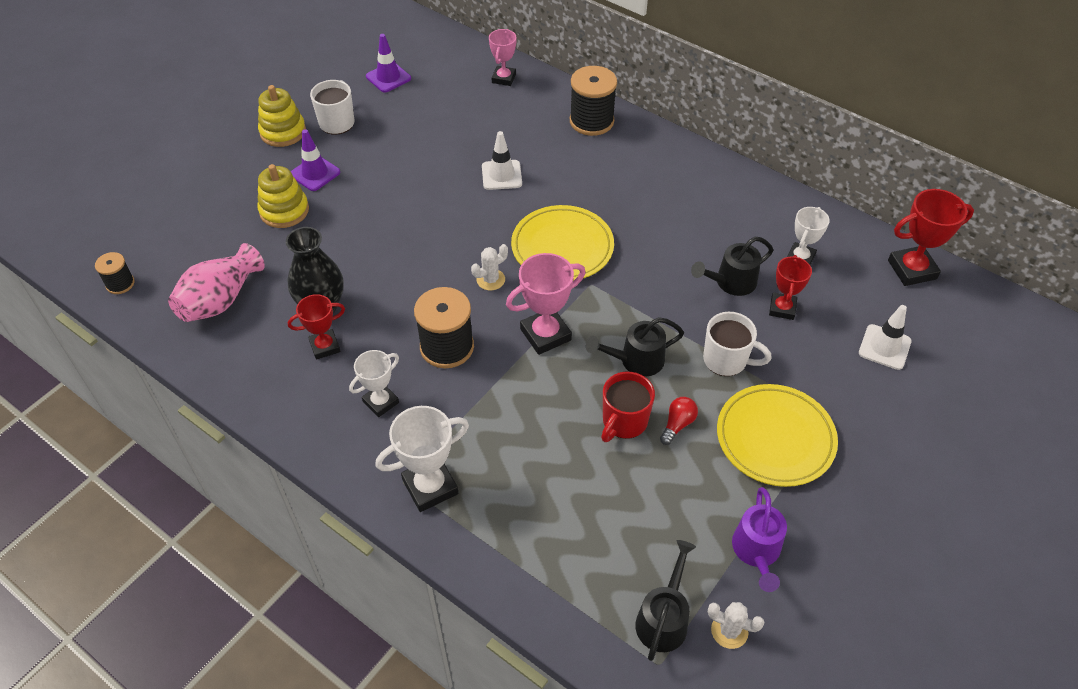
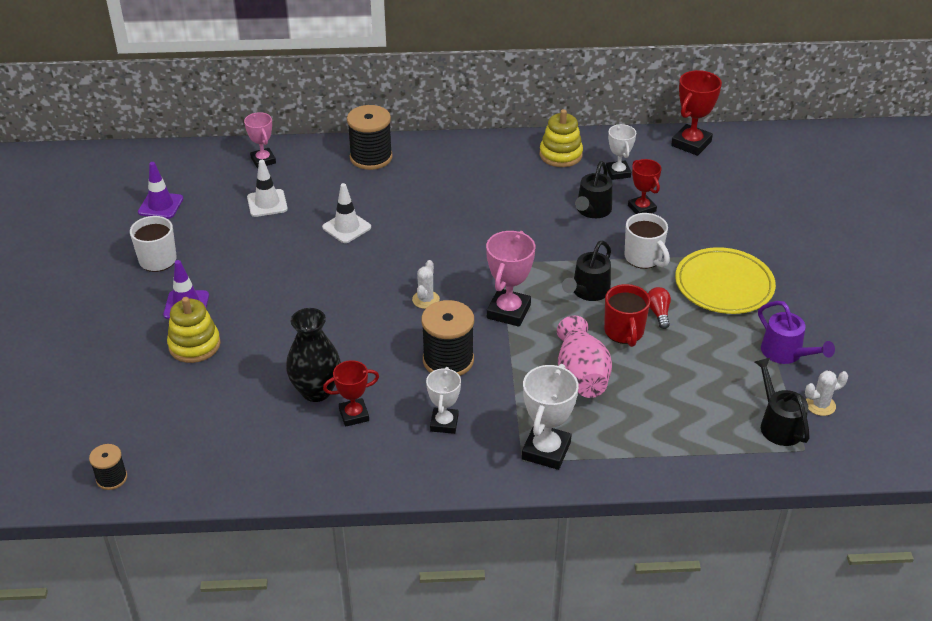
camera: 40 degrees left, 10 degrees down
(220, 300) = (223, 436): pink vase -> pink vase (581, 376)
(283, 132) = (115, 290): yellow stacking toy -> yellow stacking toy (560, 155)
(325, 346) = (354, 415): red trophy -> red trophy turned 45 degrees clockwise
(562, 247) = (452, 251): yellow plate -> none
(726, 360) = (644, 258): white mug -> white mug turned 75 degrees clockwise
(884, 347) = (726, 197): white traffic cone -> white traffic cone (267, 203)

